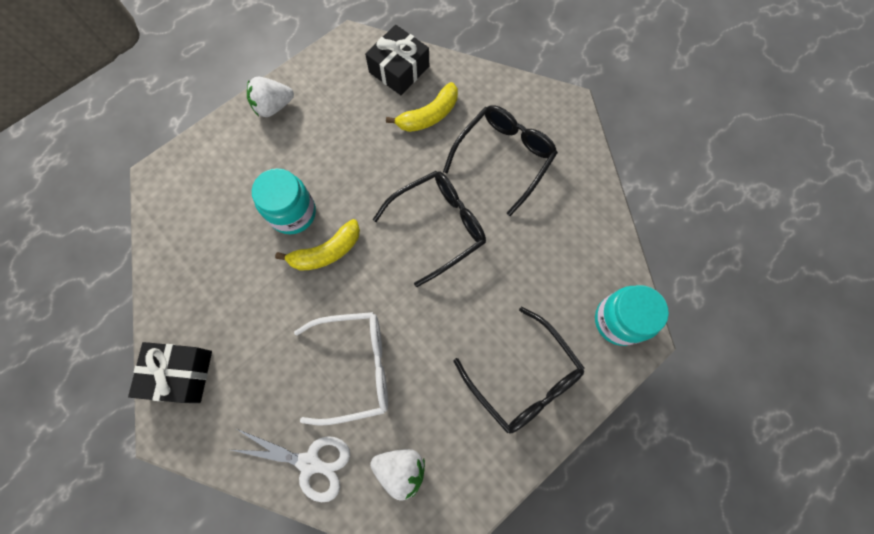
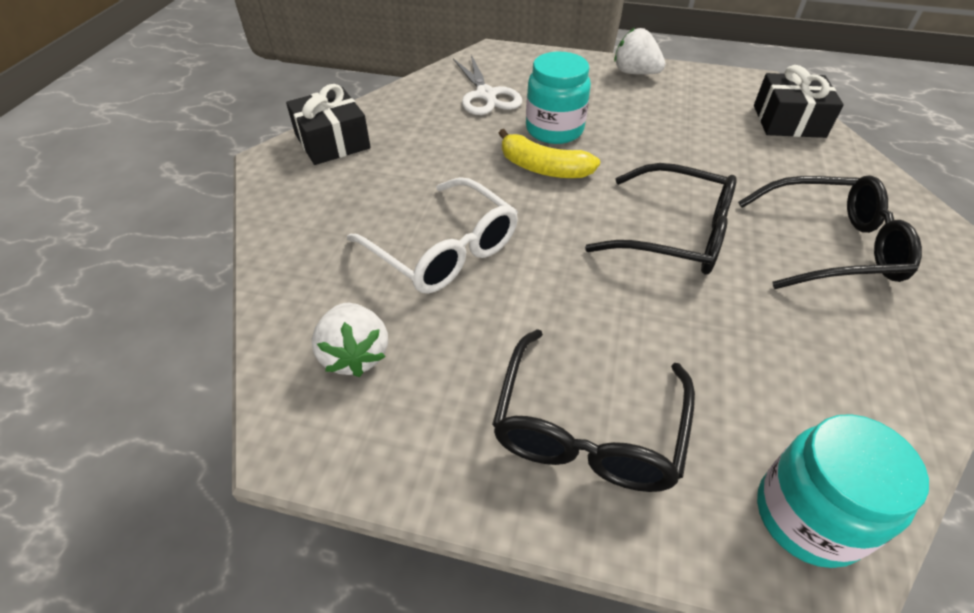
camera: 55 degrees right, 25 degrees down
(309, 462) = (306, 269): white scissors -> white scissors (486, 95)
(429, 115) = (778, 164): yellow banana -> none

